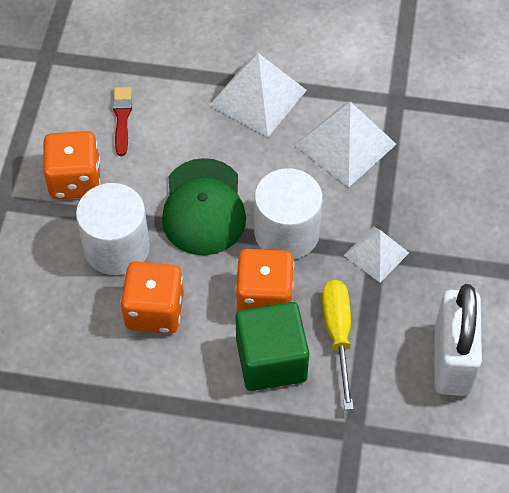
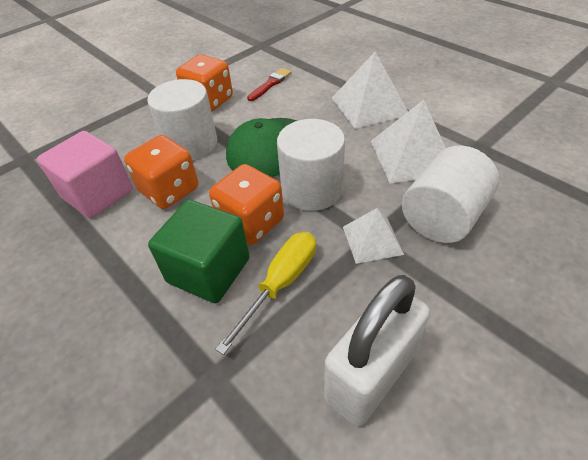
camera: 40 degrees right, 10 degrees down
(87, 357) = (98, 194): none -> pink cube
(414, 199) = (442, 217): none -> white cylinder

